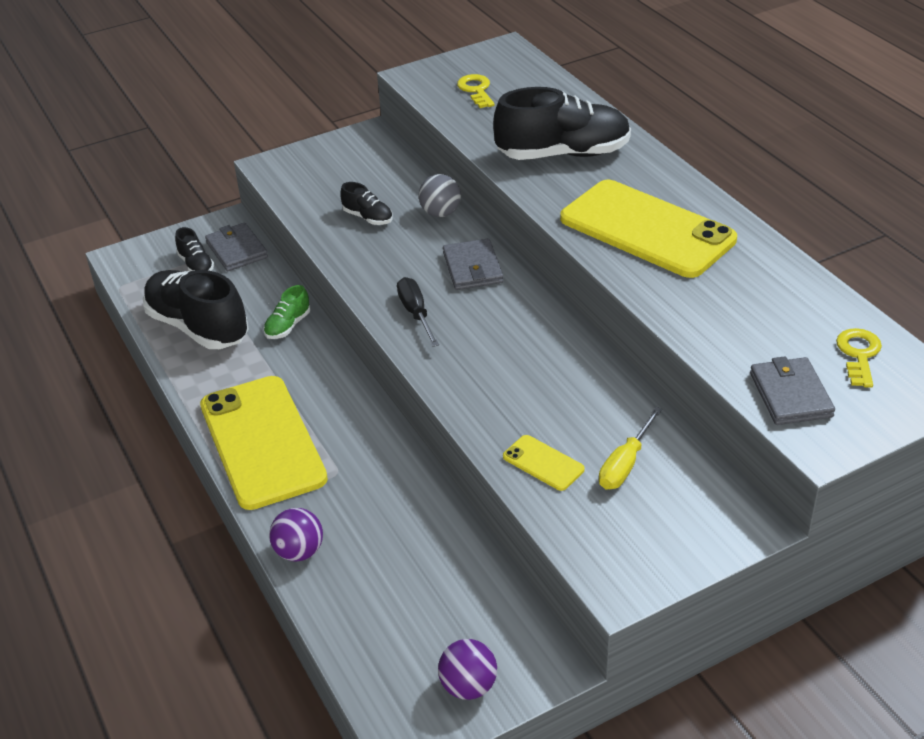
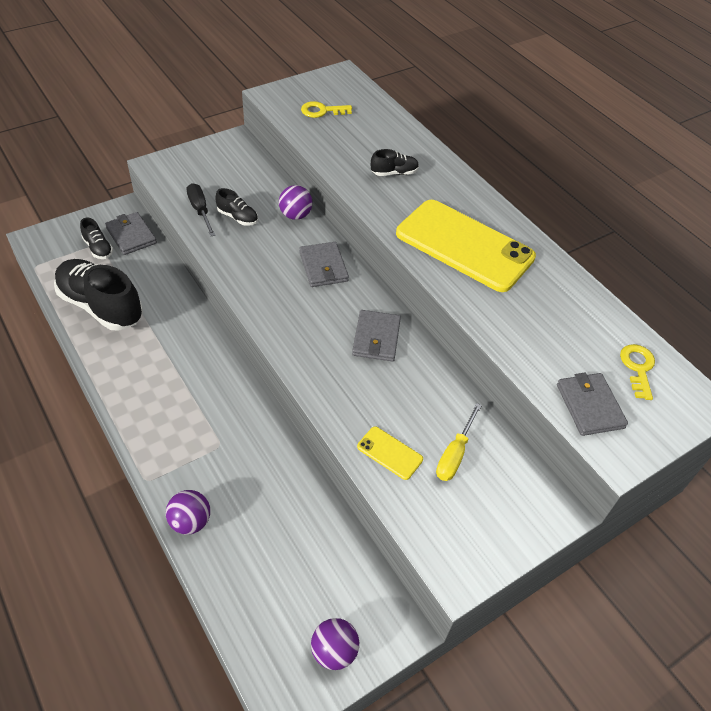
camera: 10 degrees left, 10 degrees up
(262, 442) = (157, 415): yellow phone -> none
(288, 326) = (174, 307): green shoe -> none
(416, 313) = (280, 308): black screwdriver -> black screwdriver (200, 210)
(440, 213) = (295, 215): grey ball -> purple ball
(476, 90) = (322, 111): yellow key -> yellow key turned 75 degrees counterclockwise
(534, 343) = (376, 338): none -> grey wallet
(563, 154) = (394, 173): black shoe -> black shoe, size x0.46

